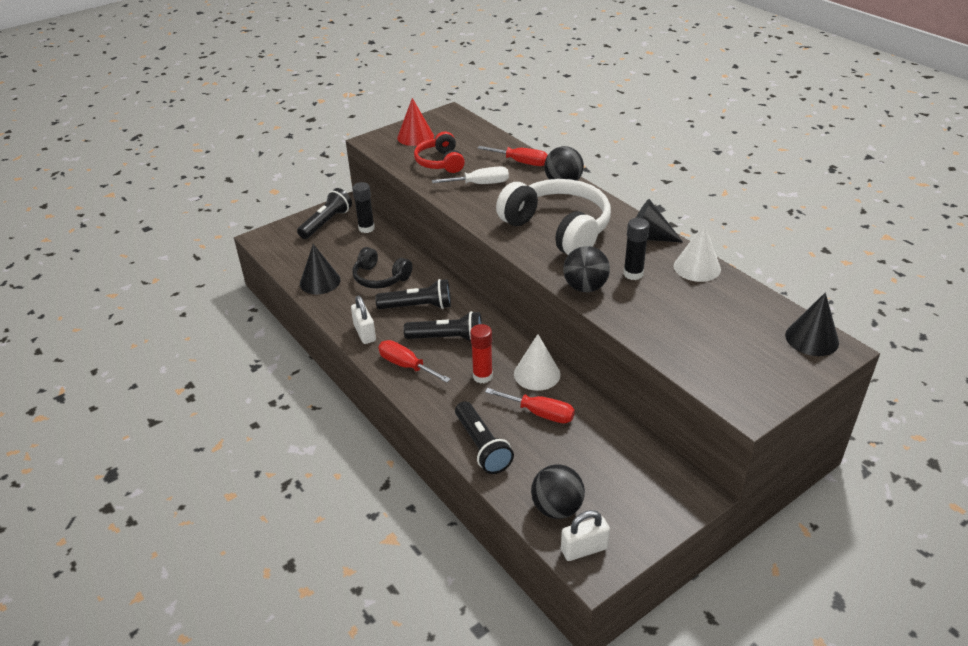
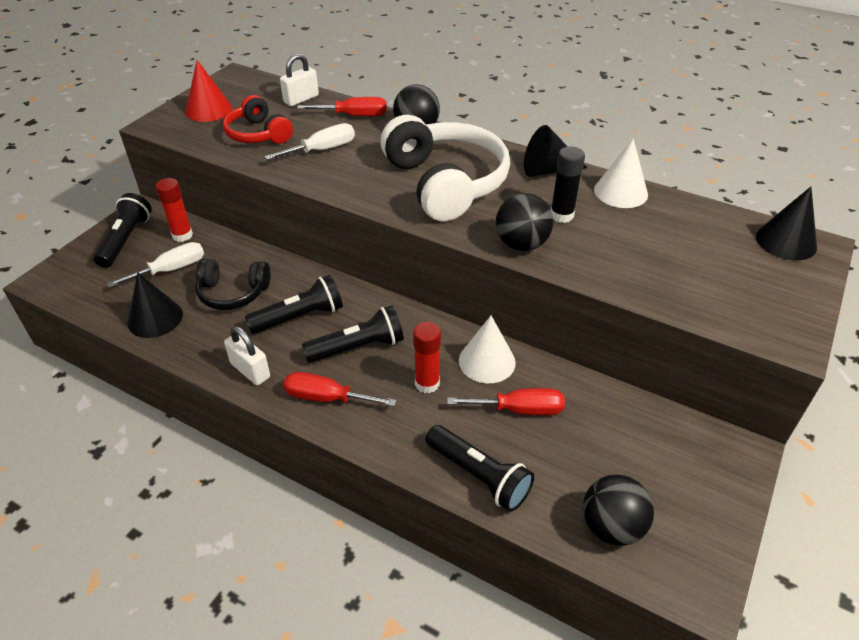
camera: 25 degrees left, 5 degrees up
(346, 251) = (171, 270): none -> white screwdriver
(366, 228) = (182, 235): black glue stick -> red glue stick
(558, 229) = (446, 183): white headphones -> white headphones turned 45 degrees clockwise
(584, 549) = (674, 570): white padlock -> white padlock (301, 99)

